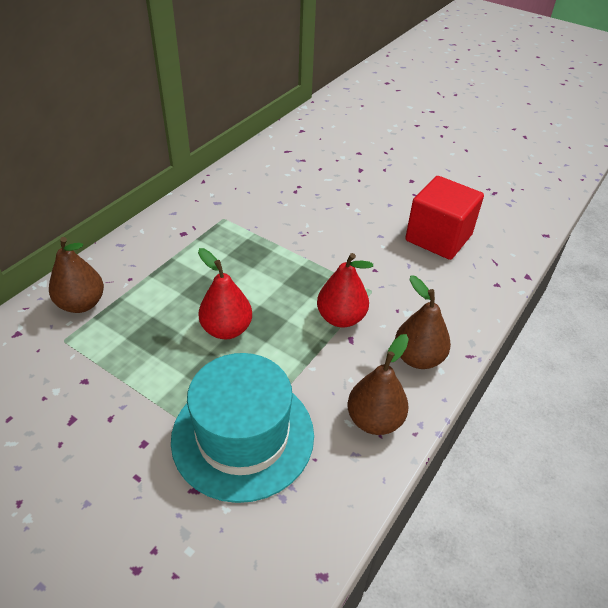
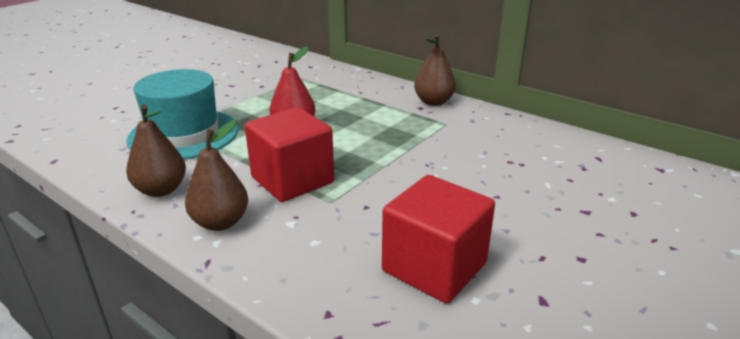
camera: 95 degrees right, 15 degrees down
(81, 304) = (334, 79): brown pear -> brown pear (433, 102)
(341, 318) = (292, 180): red pear -> red cube

